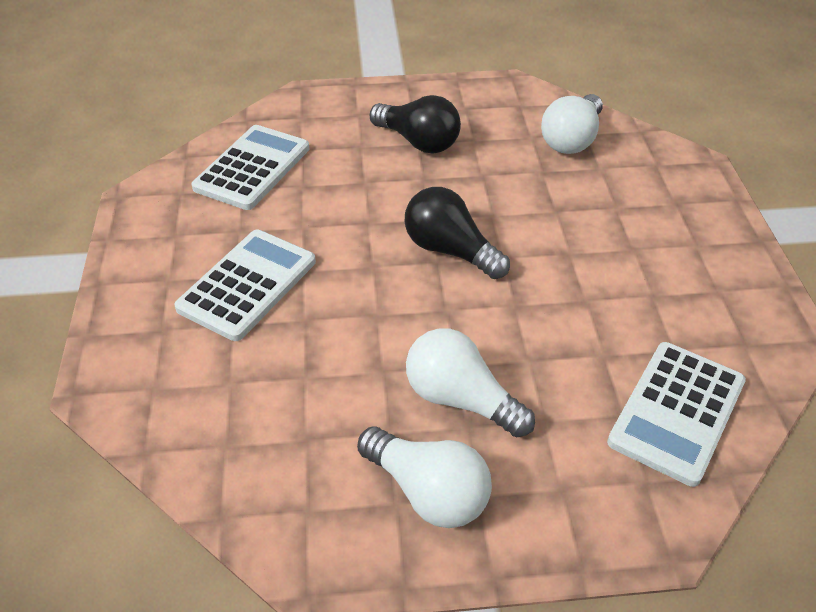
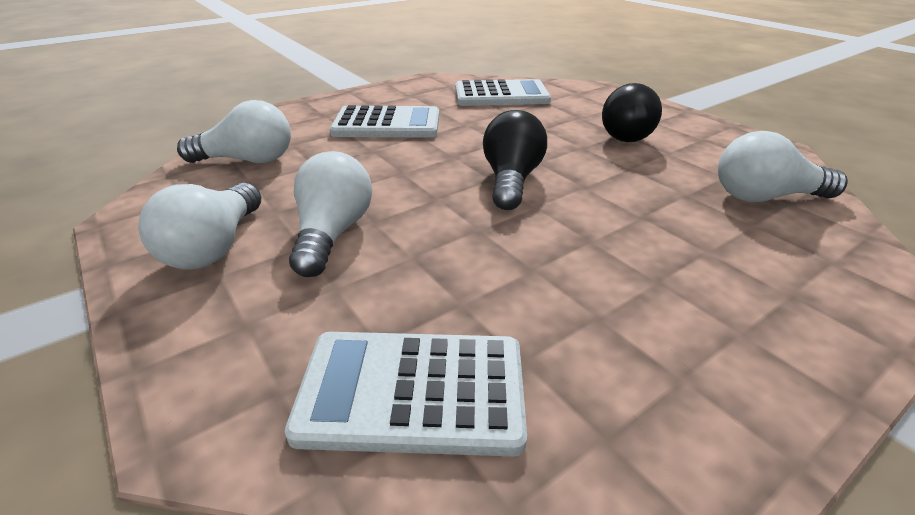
camera: 60 degrees right, 10 degrees down
(243, 431) = (248, 160): none -> white light bulb

